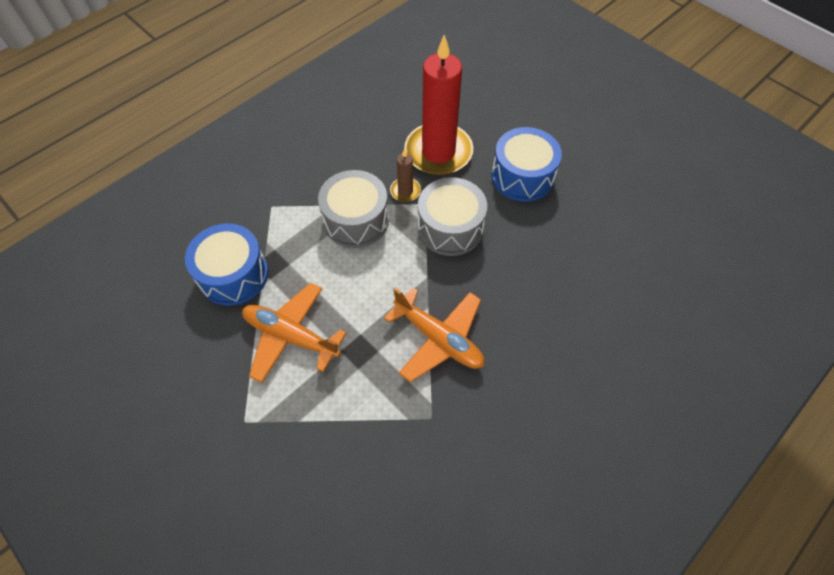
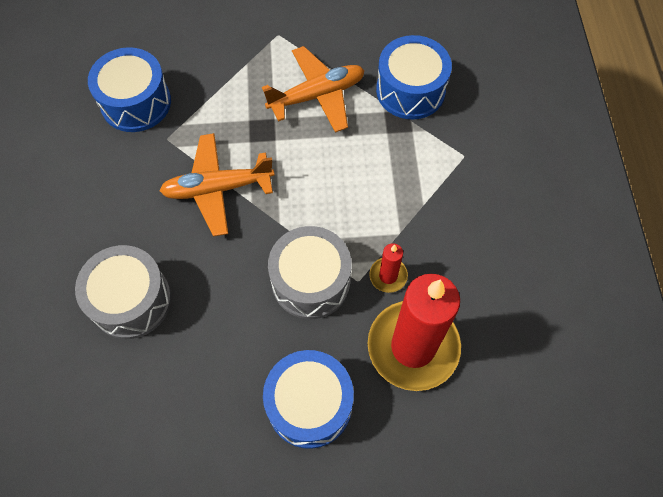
camera: 130 degrees right, 5 degrees up
(356, 220) = (389, 210): grey drum -> grey drum (131, 300)
(405, 191) = (388, 276): brown candle -> red candle
(420, 480) = (136, 102): none -> blue drum

